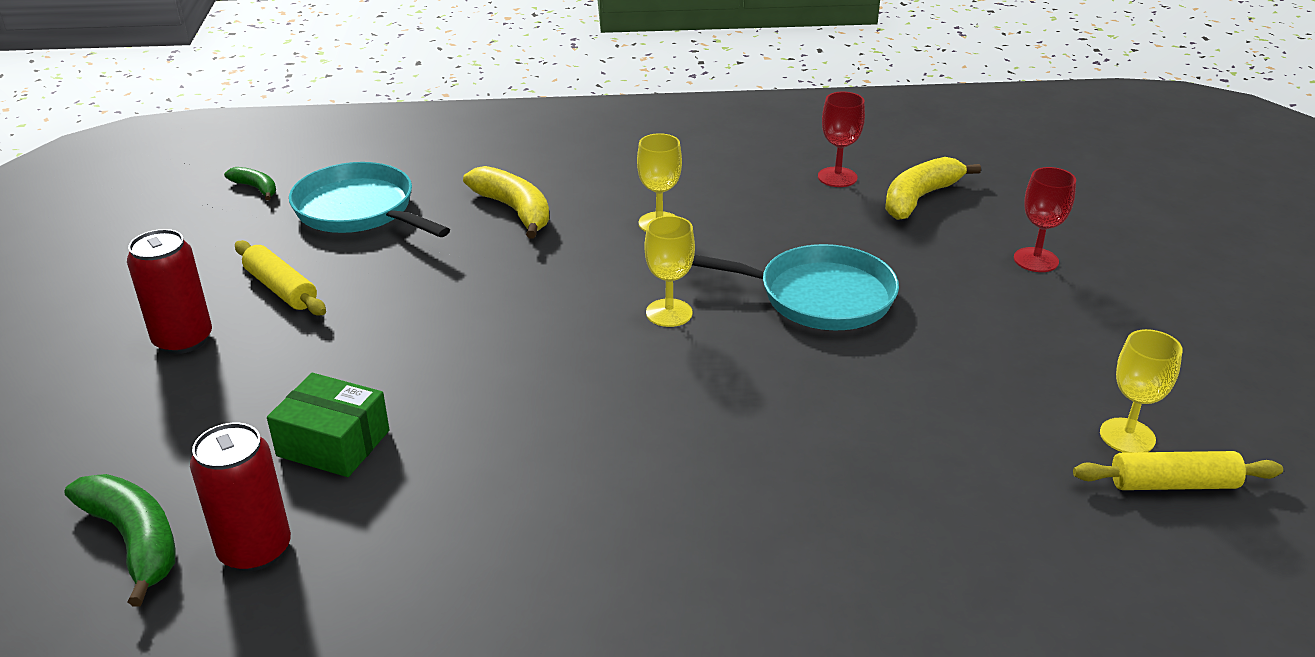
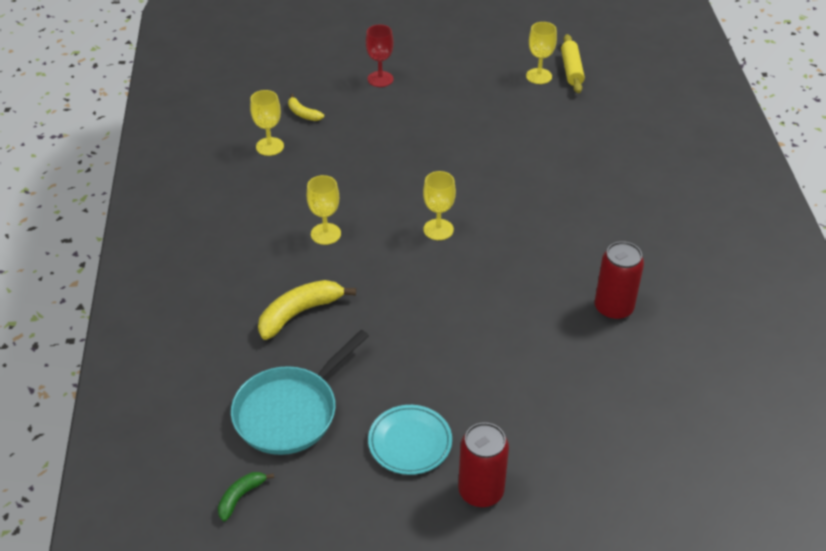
camera: 90 degrees left, 10 degrees up
(134, 541) = (690, 461): green banana -> none
(255, 550) = (684, 399): red can -> red can (613, 308)
(281, 289) = (410, 442): yellow rolling pin -> turquoise plate
(333, 443) = (587, 379): green box -> none
(817, 296) = (419, 166): turquoise pan -> none
(837, 177) = (270, 146): red goblet -> yellow goblet
(919, 198) = (303, 114): yellow banana -> yellow banana, size x0.56

